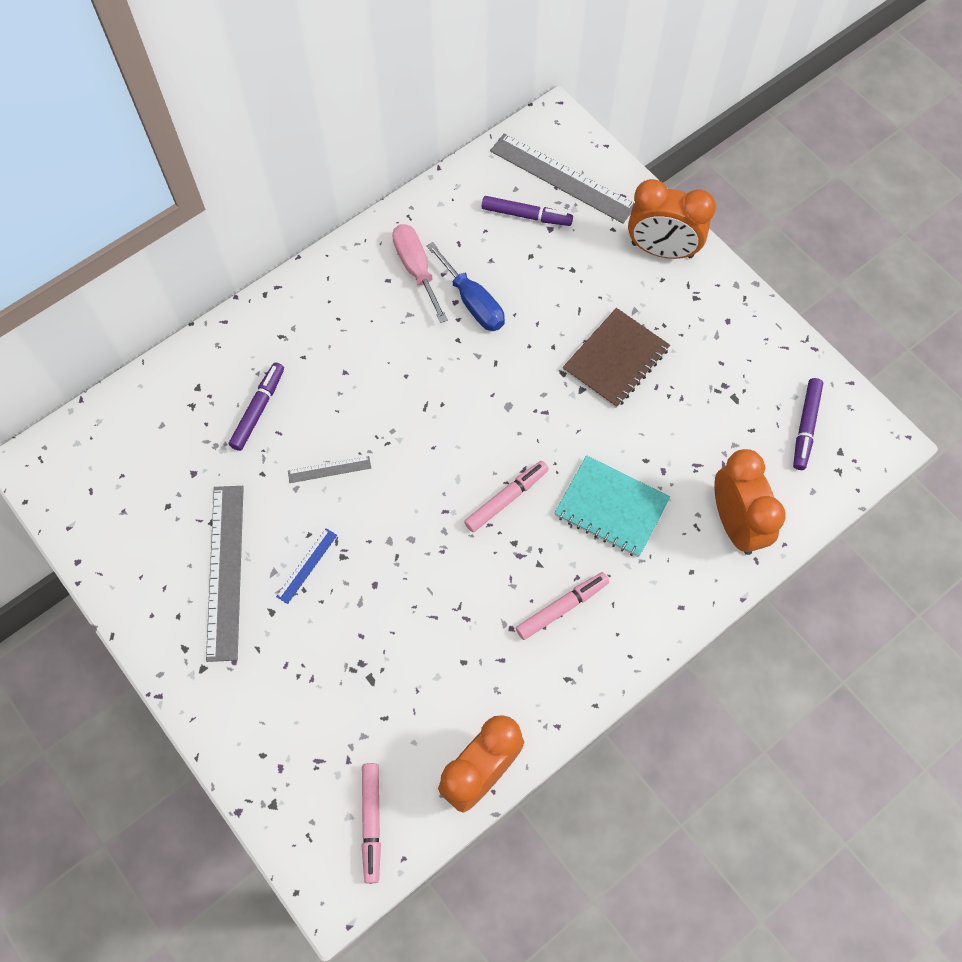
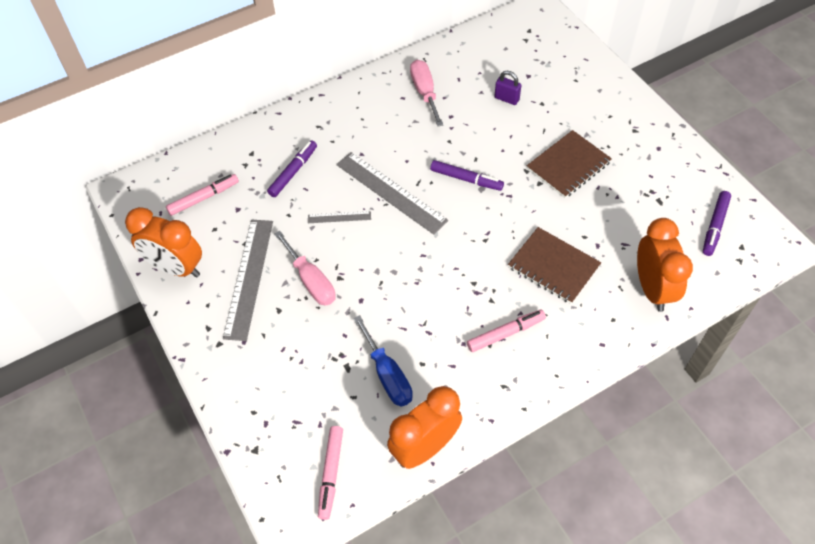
camera: 10 degrees right, 10 degrees down
(307, 565) = (311, 281): blue ruler -> pink screwdriver
(473, 302) = (464, 117): blue screwdriver -> blue screwdriver (387, 375)
(506, 499) = (472, 251): pink marker -> pink marker (204, 198)
(525, 267) = (506, 99): none -> purple padlock
(526, 215) = (511, 66): purple marker -> purple marker (466, 179)
(562, 178) = (541, 44): grey ruler -> grey ruler (391, 192)
(611, 508) = (553, 266): turquoise notebook -> brown notebook
(662, 250) = (612, 97): orange clock -> orange clock (176, 268)

